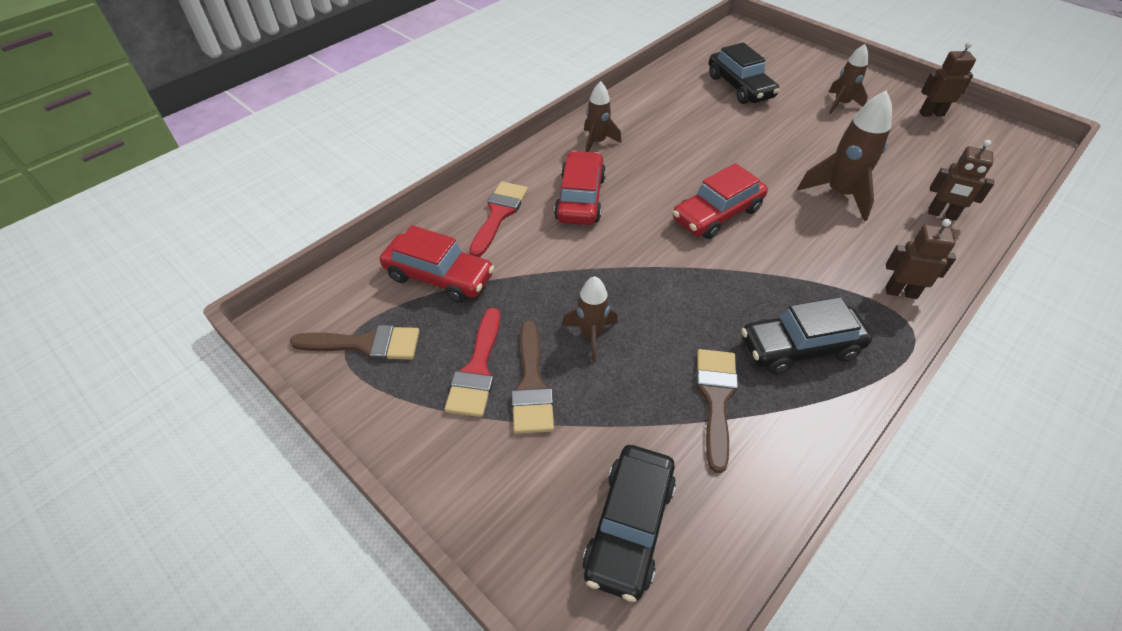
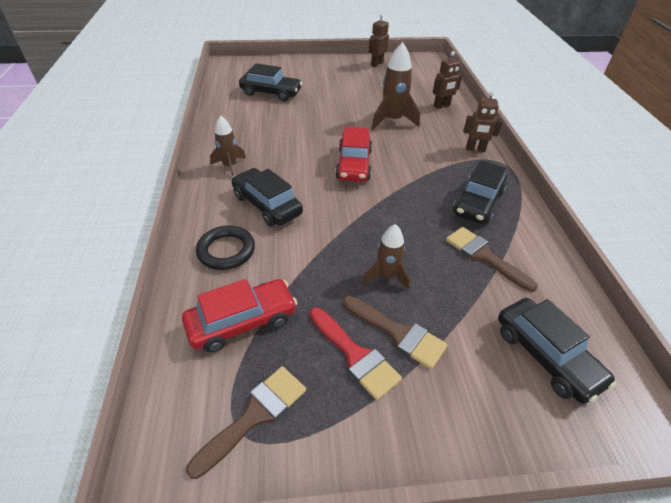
camera: 50 degrees left, 5 degrees down
(499, 214) = (226, 250): red brush -> black ring
(580, 198) = (267, 205): red car -> black car
(841, 104) = (333, 78): brown rocket -> none
(901, 292) = (475, 149): brown robot -> brown robot turned 135 degrees counterclockwise

